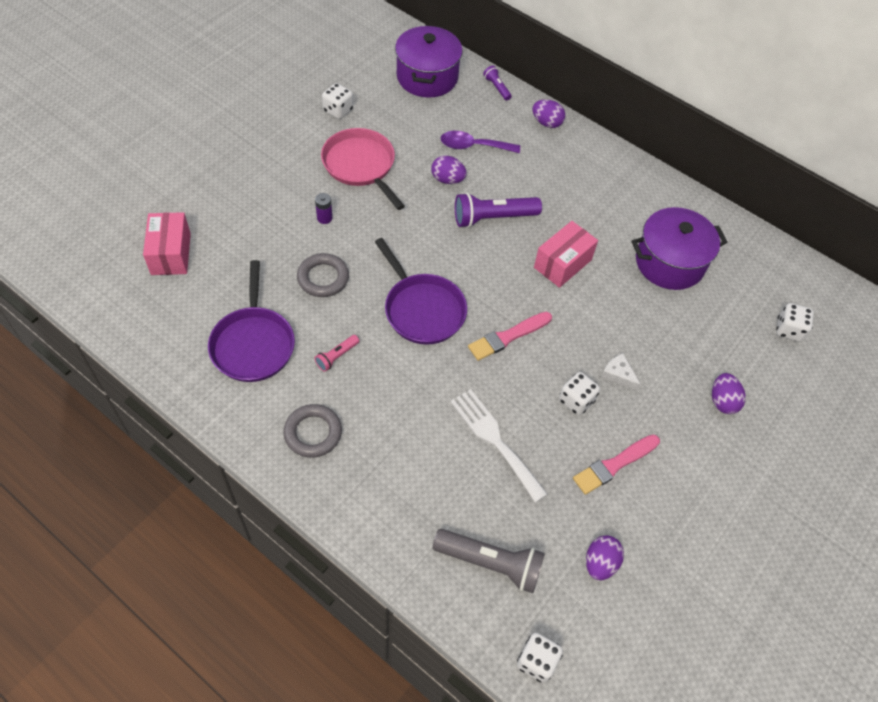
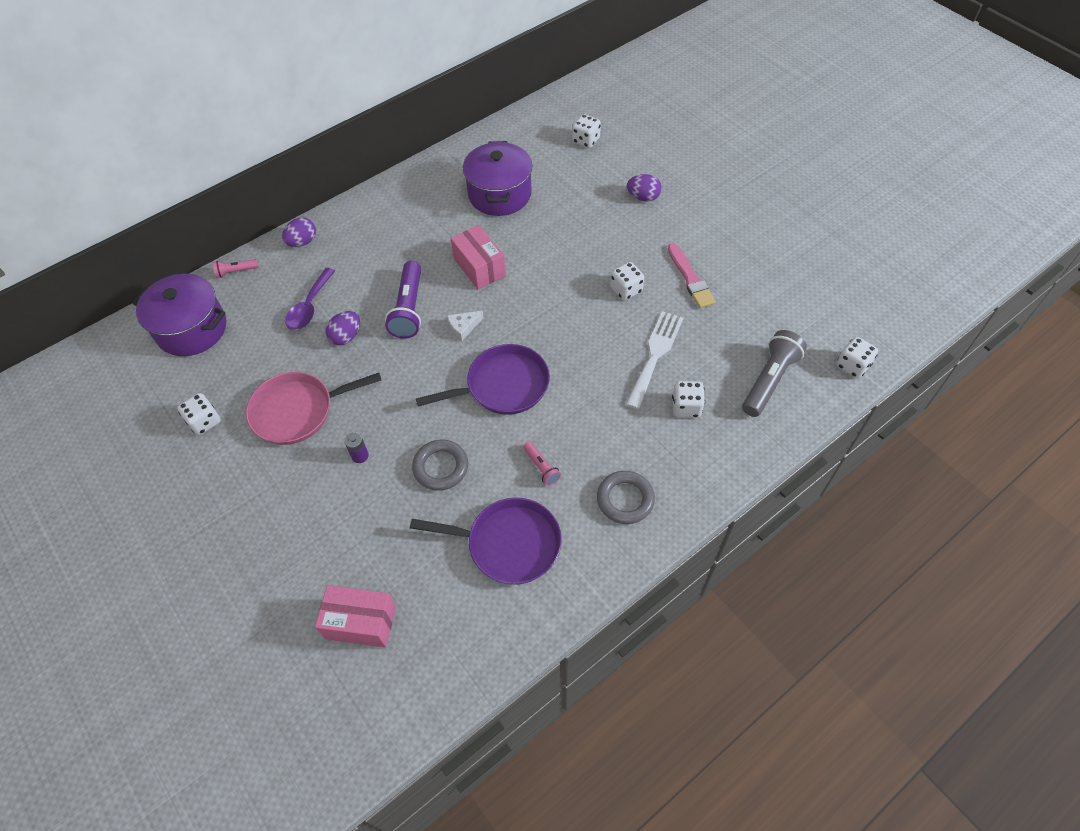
camera: 70 degrees left, 0 degrees up
(434, 478) = (686, 407): none -> white dice
(495, 440) = (655, 355): white fork -> white fork turned 135 degrees clockwise
(497, 88) = (236, 272): purple flashlight -> pink flashlight
(508, 337) = (550, 324): pink brush -> none
(600, 563) = (774, 307): purple egg -> none
(618, 375) = (606, 256): white cheese -> white cheese (463, 327)

